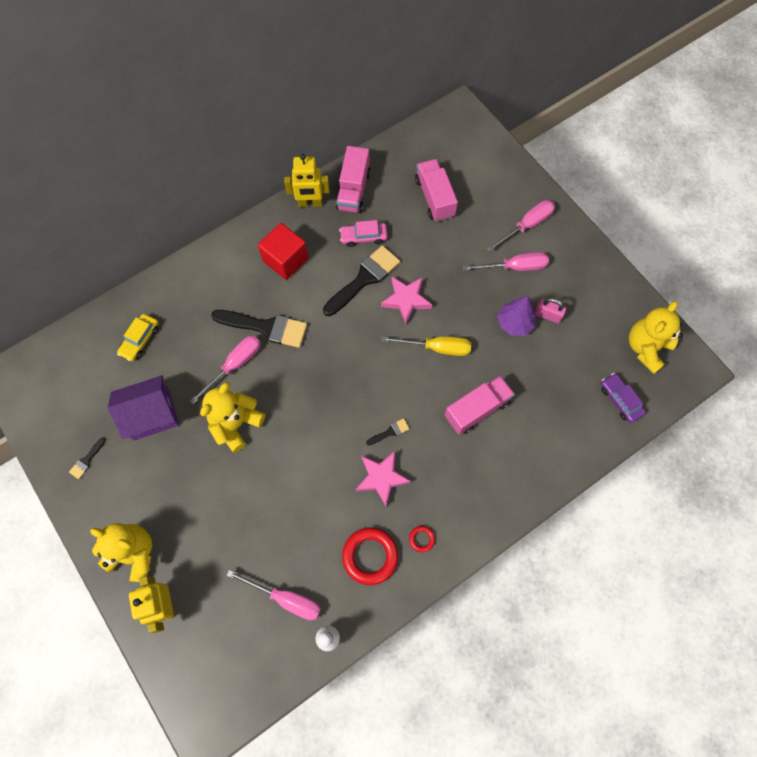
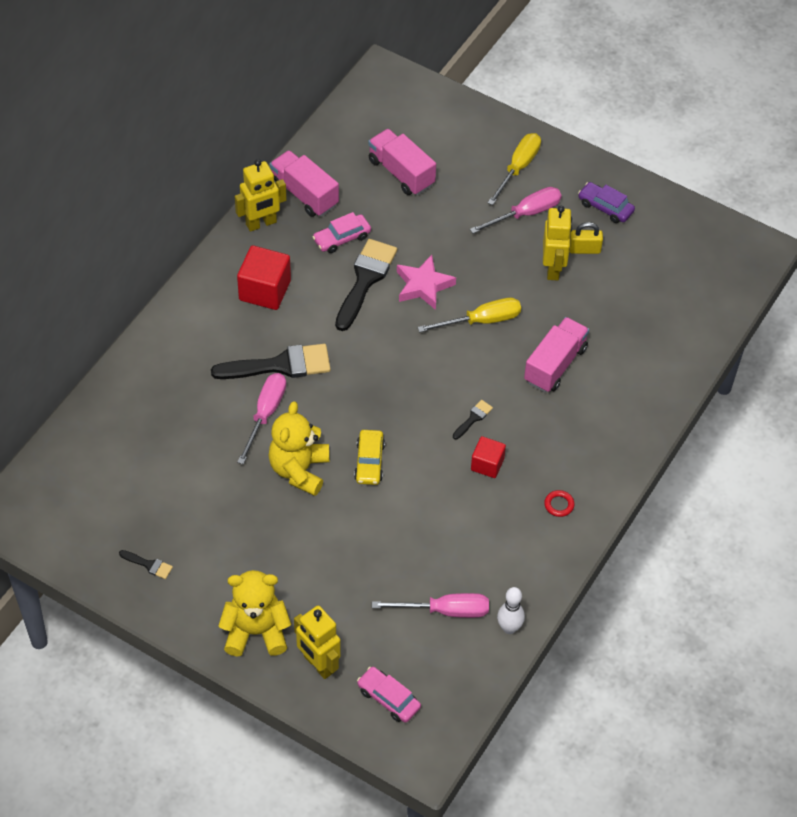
camera: 25 degrees left, 15 degrees down
(86, 460) = (148, 565): black brush -> black brush turned 75 degrees counterclockwise
(140, 340) = (140, 427): yellow car -> yellow car (369, 462)
(152, 415) = (198, 495): purple house -> none
(204, 660) = (388, 698): none -> pink car
(353, 190) = (304, 194): pink truck -> pink truck turned 150 degrees clockwise
(370, 556) = (513, 540): red ring -> none
(381, 478) = (487, 464): pink star -> red cube
(515, 323) = (553, 268): purple tree -> yellow robot
(527, 225) = (518, 168): pink screwdriver -> yellow screwdriver
(547, 315) = (584, 249): pink padlock -> yellow padlock
(620, 400) = (699, 304): purple car -> purple car (605, 207)
(646, 348) = (702, 246): yellow teddy bear -> none

